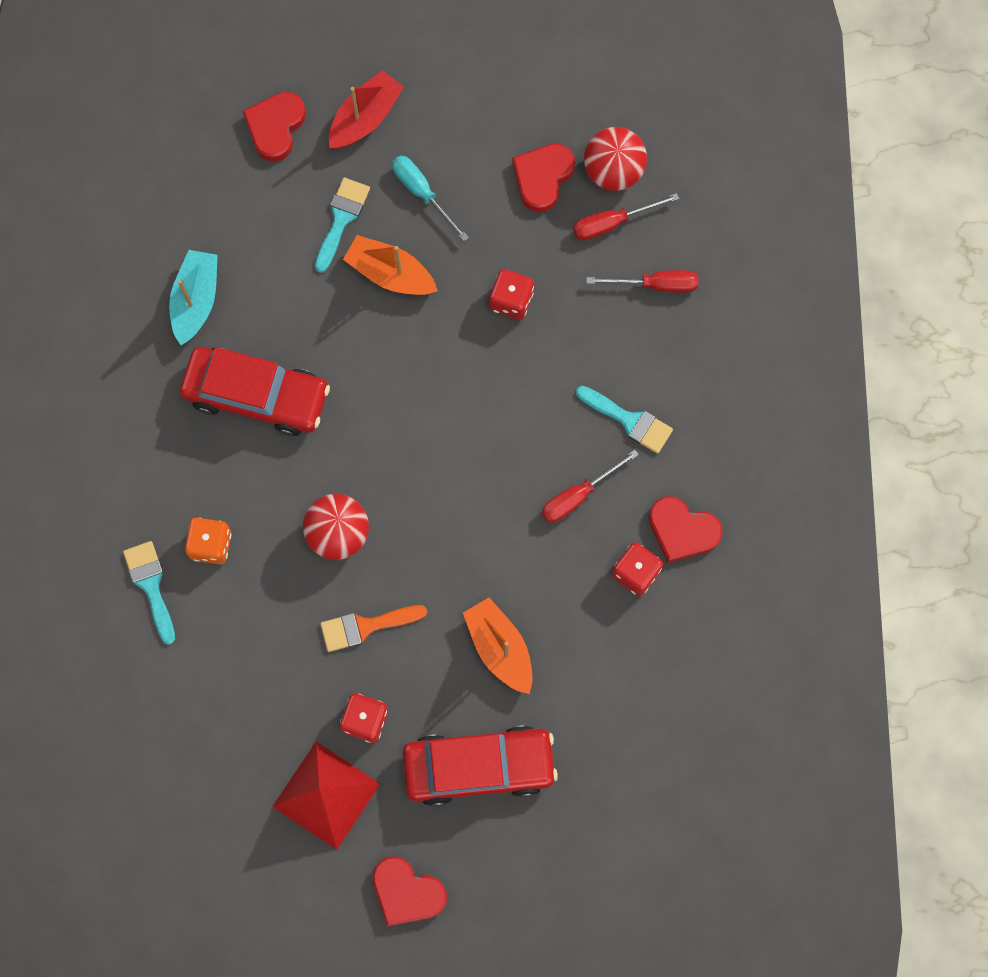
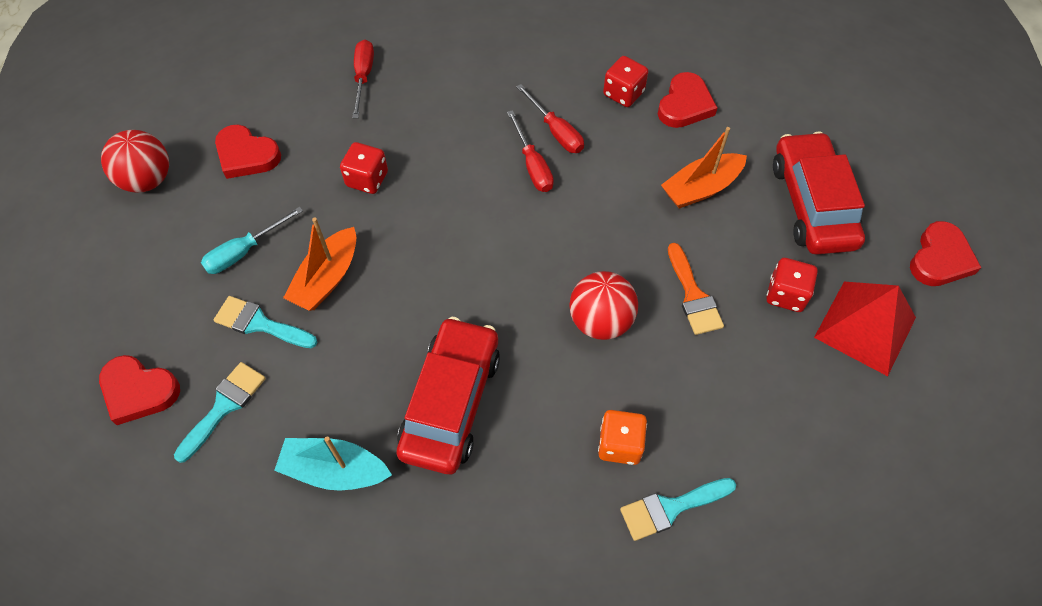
camera: 90 degrees left, 15 degrees down
(365, 118) = (149, 303): red boat -> none
(612, 223) = (300, 105): red screwdriver -> red screwdriver (532, 165)
(613, 171) = (250, 104): red ball -> red ball (147, 180)
(629, 420) = (487, 96): turquoise brush -> turquoise brush (224, 406)
(682, 530) = (584, 63): red heart -> red heart (685, 105)

